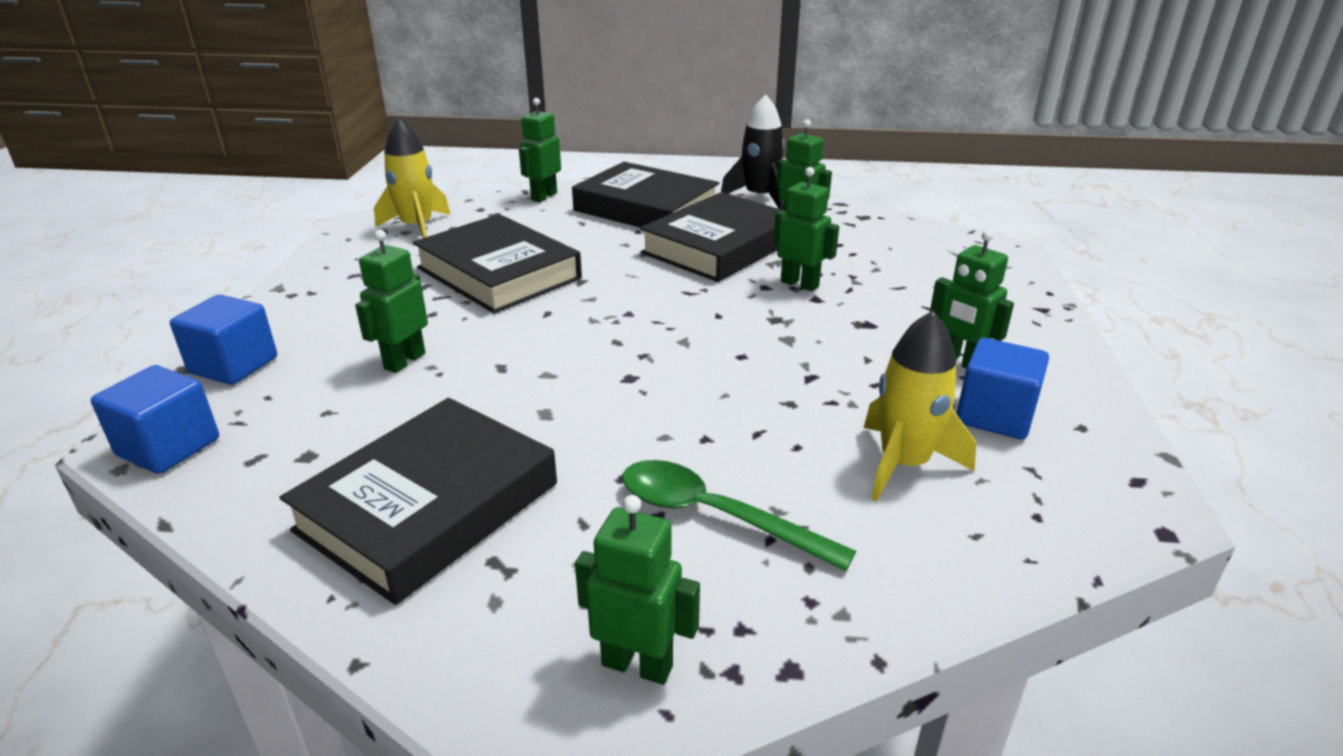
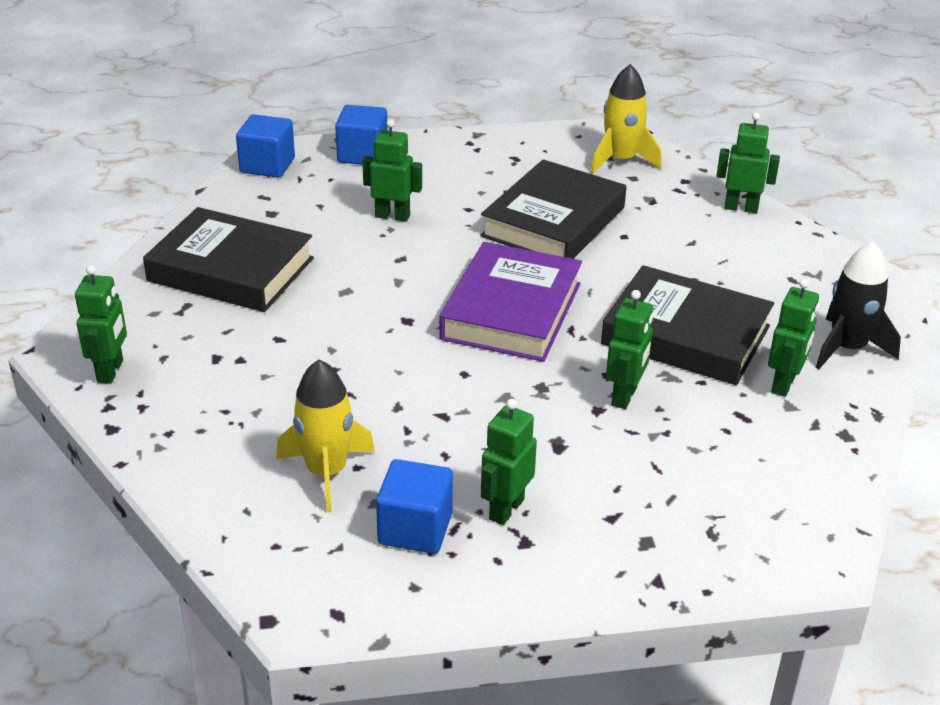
camera: 75 degrees right, 5 degrees up
(644, 316) = (512, 311): none -> purple book
(646, 208) = (756, 274): black book -> none
(715, 516) = (244, 384): green spoon -> none

